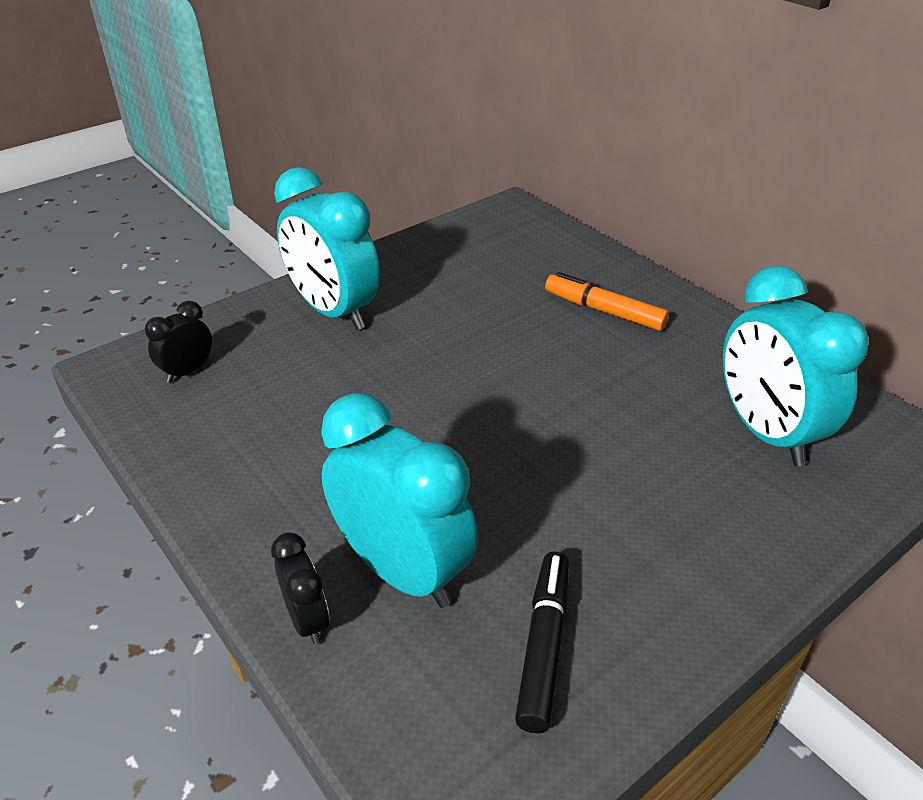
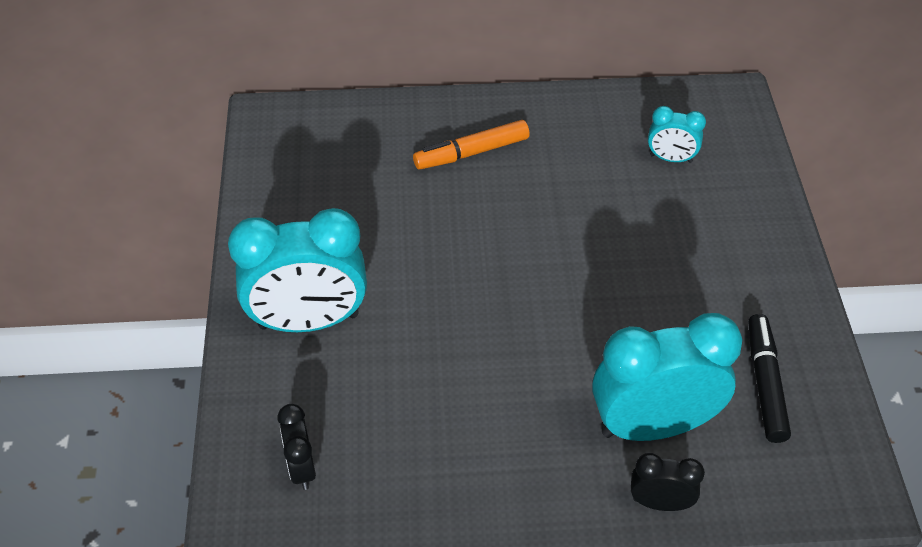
camera: 55 degrees left, 10 degrees up
(544, 645) = (765, 383): black marker -> black marker turned 45 degrees clockwise
(766, 432) = (671, 158): turquoise clock -> turquoise clock, size x0.48

